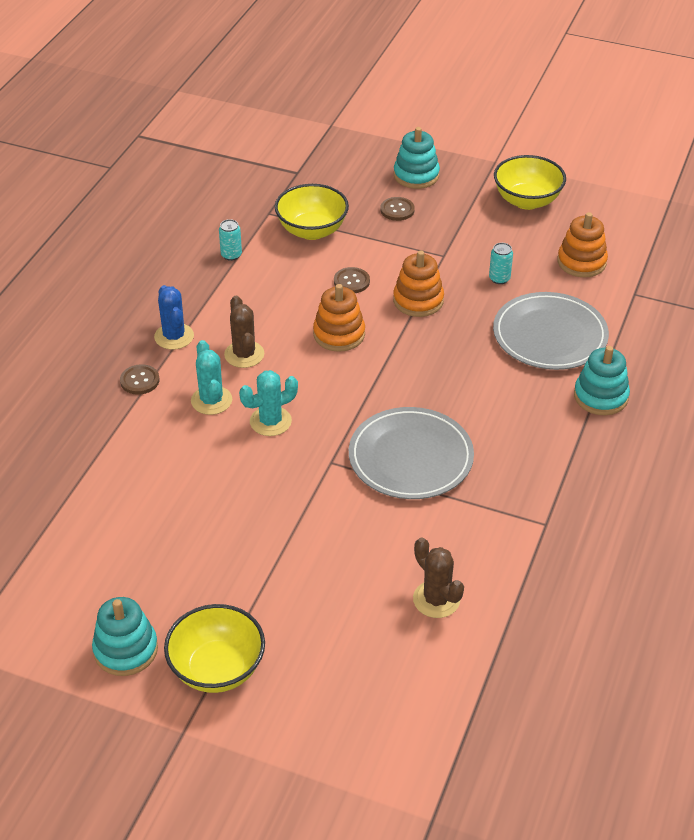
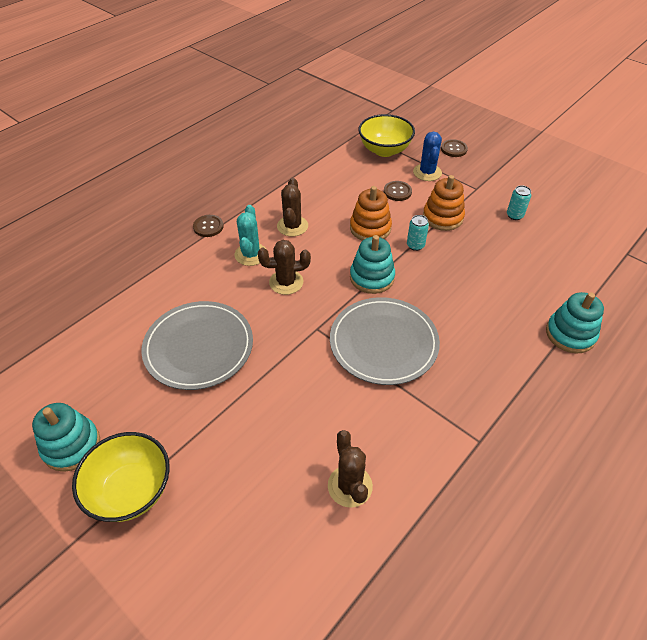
camera: 20 degrees right, 5 degrees up
(174, 336) = (249, 201): blue cactus -> blue cactus (427, 172)
(231, 255) = (319, 154): turquoise can -> turquoise can (415, 245)
(270, 421) = (286, 282): turquoise cactus -> brown cactus
(416, 175) = (478, 129): turquoise stacking toy -> turquoise stacking toy (372, 277)
(527, 201) = (558, 163): yellow bowl -> none
(550, 335) = (541, 270): grey plate -> grey plate (199, 347)
(581, 262) = (588, 218): orange stacking toy -> none

